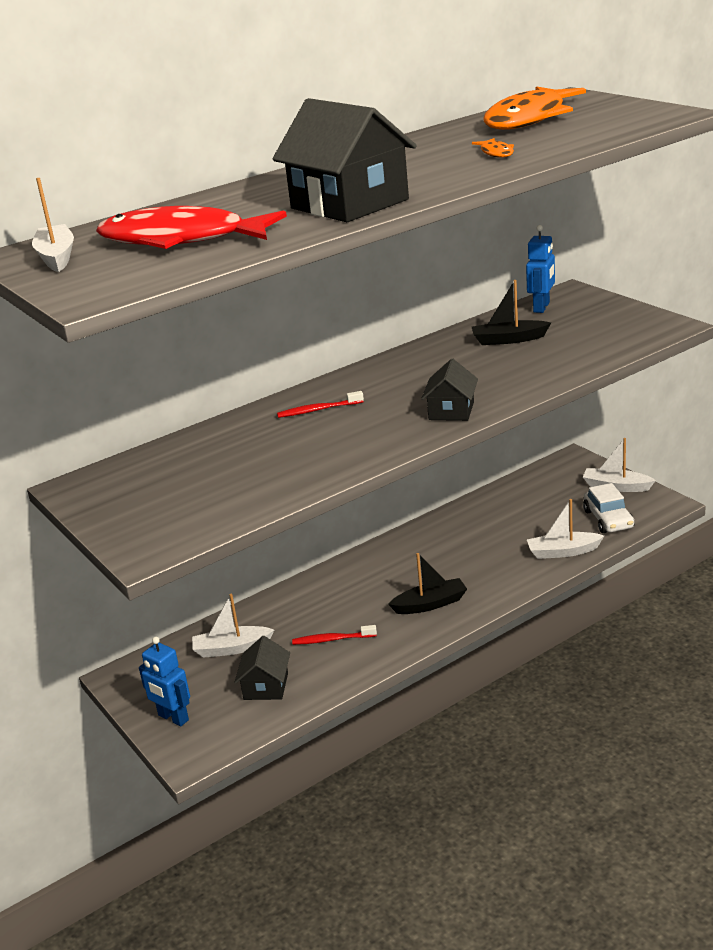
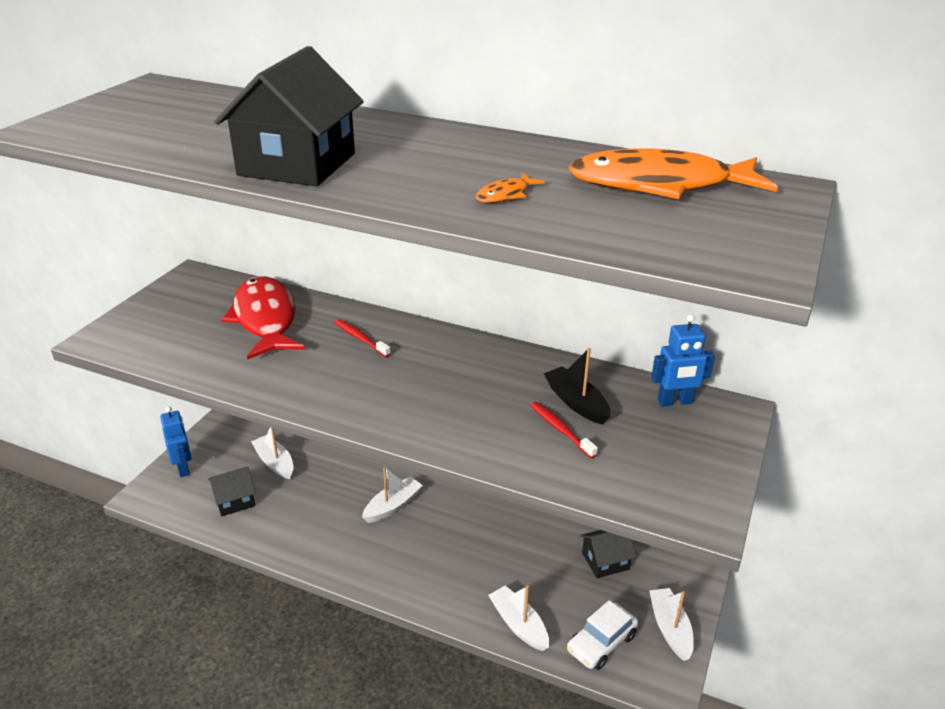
camera: 55 degrees right, 5 degrees up
(57, 257) = (142, 97): white boat -> white boat (393, 506)
(173, 718) = (183, 468): blue robot -> blue robot turned 150 degrees clockwise
(181, 240) = (185, 125): red fish -> red fish (265, 319)
(332, 639) = (307, 514): red toothbrush -> red toothbrush (560, 430)
(430, 604) = (384, 556): black boat -> none
(451, 411) = (393, 414): black house -> black house (605, 561)

